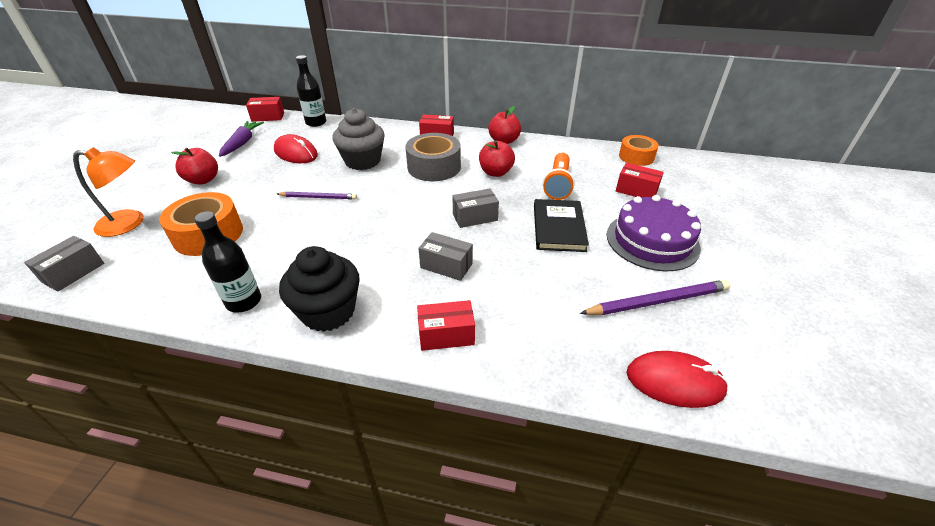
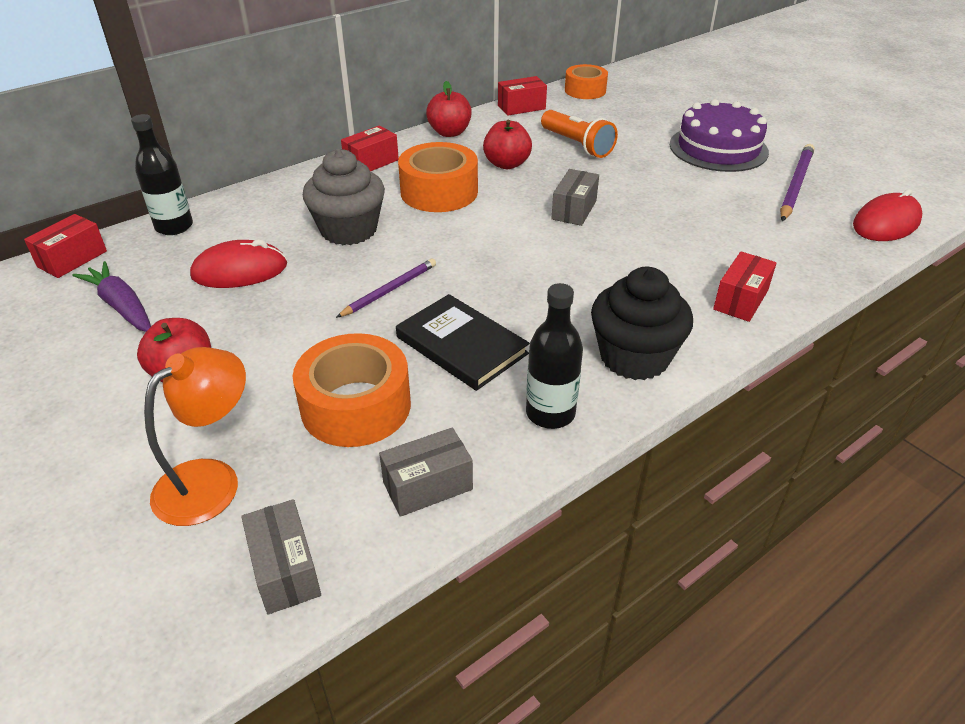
camera: 50 degrees left, 0 degrees up
(434, 167) = (439, 192): grey tape -> orange tape
(446, 266) = (637, 259): grey box -> grey box (427, 486)
(558, 228) = (647, 177): black book -> black book (461, 345)
(636, 191) = (639, 118): red box -> red box (521, 107)

